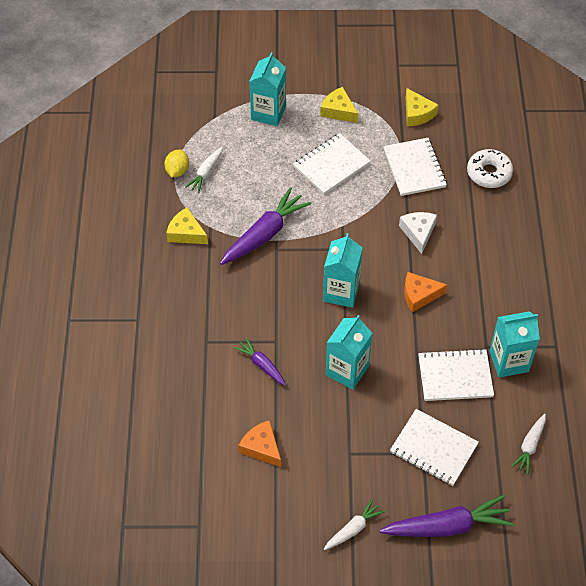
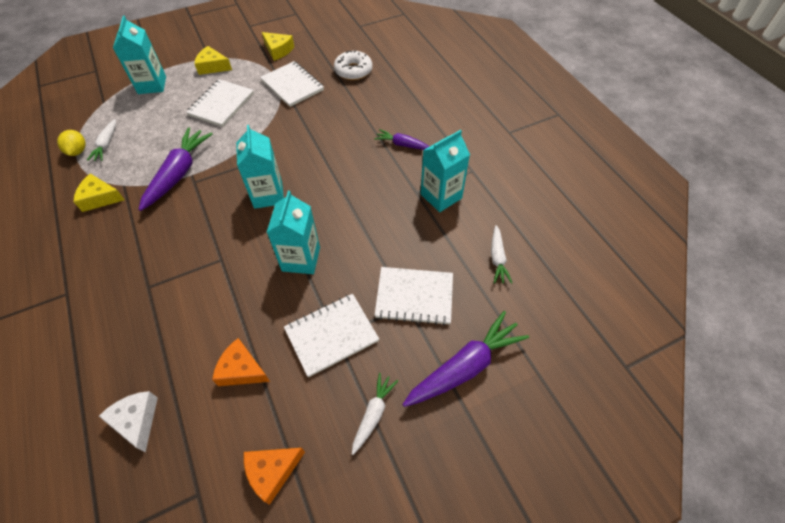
camera: 25 degrees left, 0 degrees up
(262, 365) = (214, 287): purple carrot -> purple carrot (402, 144)
(418, 233) = (316, 128): white cheese -> white cheese (136, 421)
(419, 295) = (339, 173): orange cheese -> orange cheese (272, 472)
(455, 376) = (402, 226): white notebook -> white notebook (331, 335)

